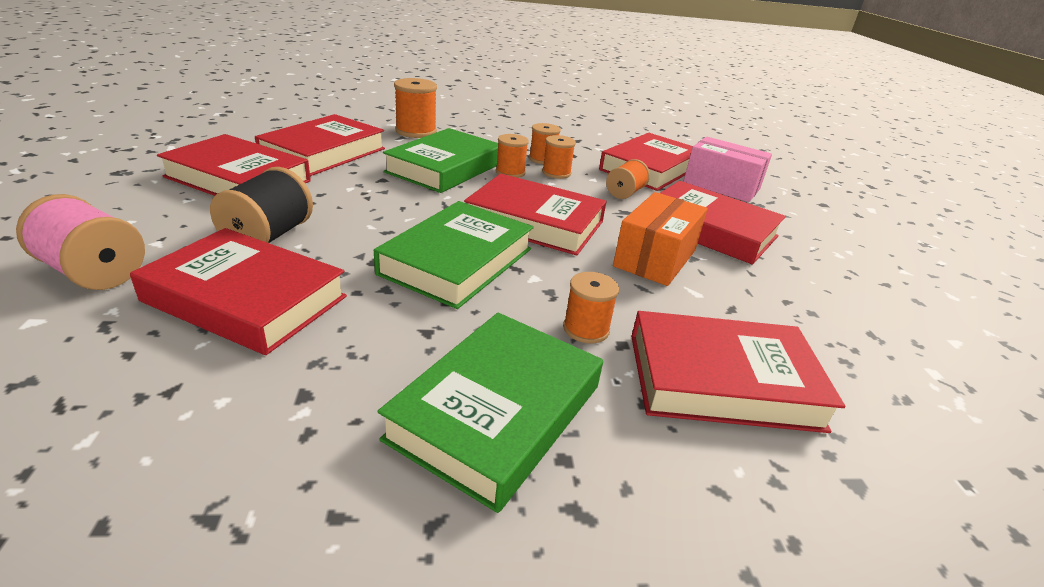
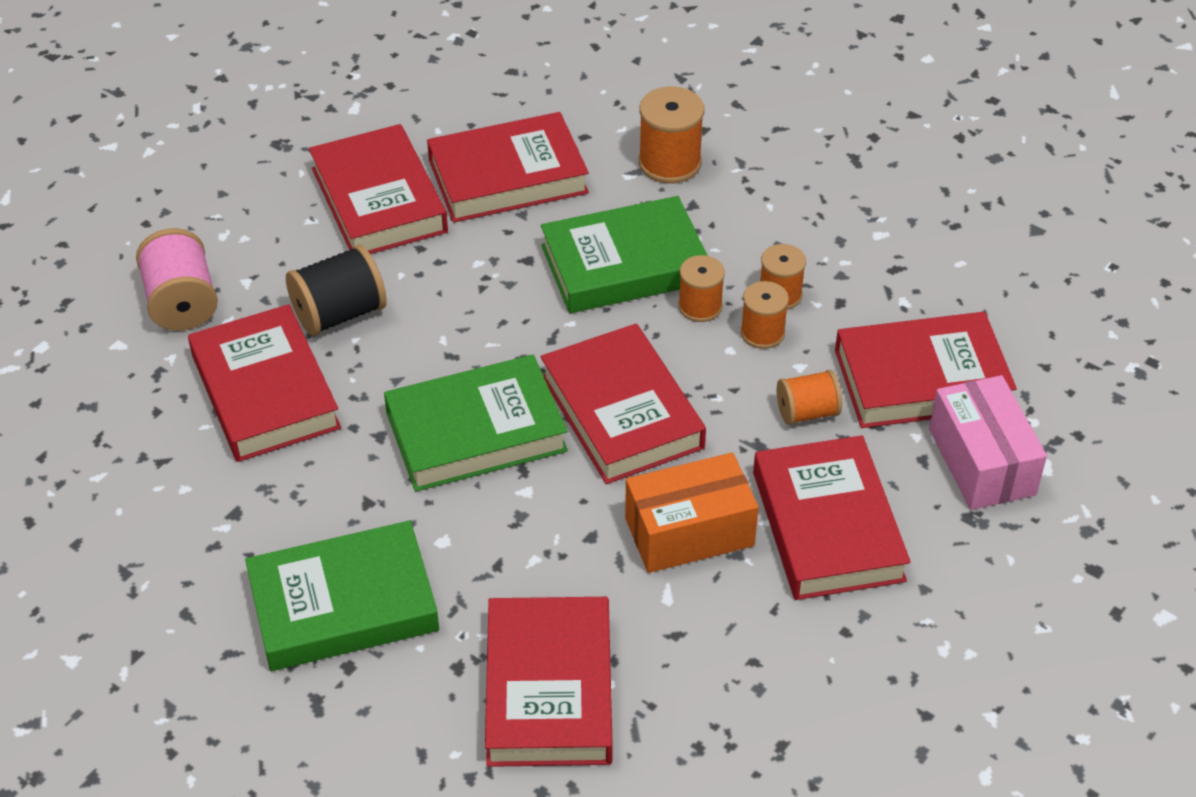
camera: 45 degrees right, 15 degrees up
(586, 329) = (500, 574): orange spool -> none
(722, 380) = (549, 689): red book -> red book turned 45 degrees clockwise

